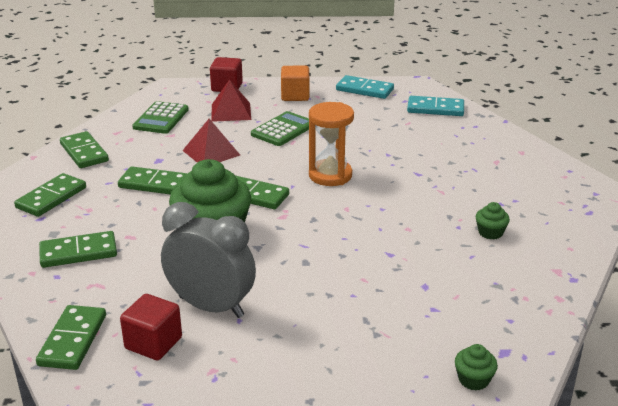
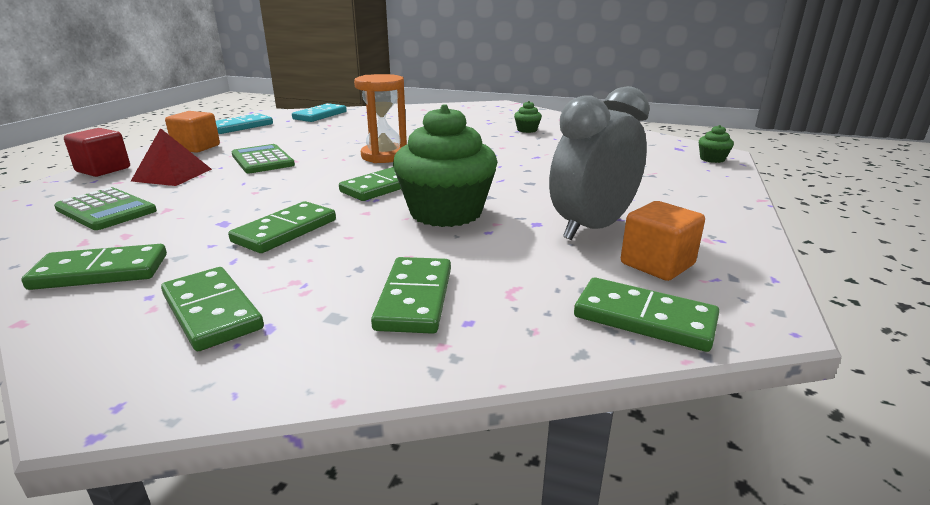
camera: 70 degrees left, 5 degrees down
(153, 343) = (657, 264): red cube -> orange cube
(211, 152) = (255, 194): red pyramid -> none

